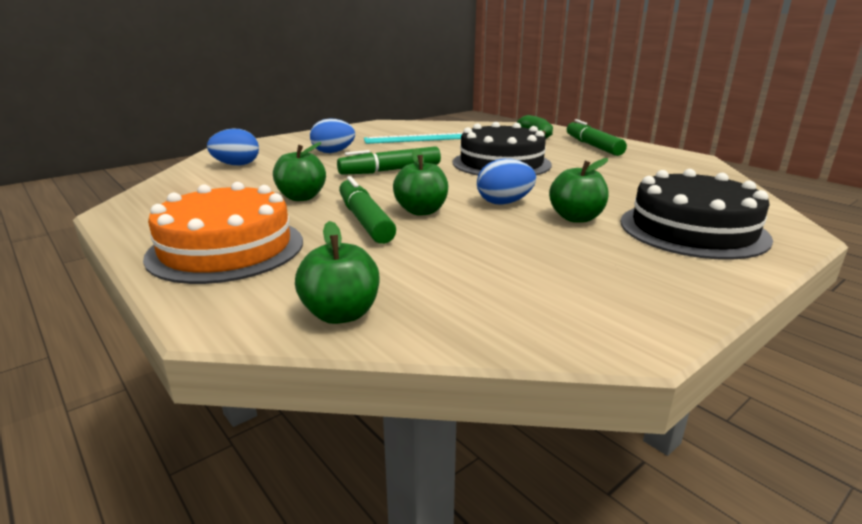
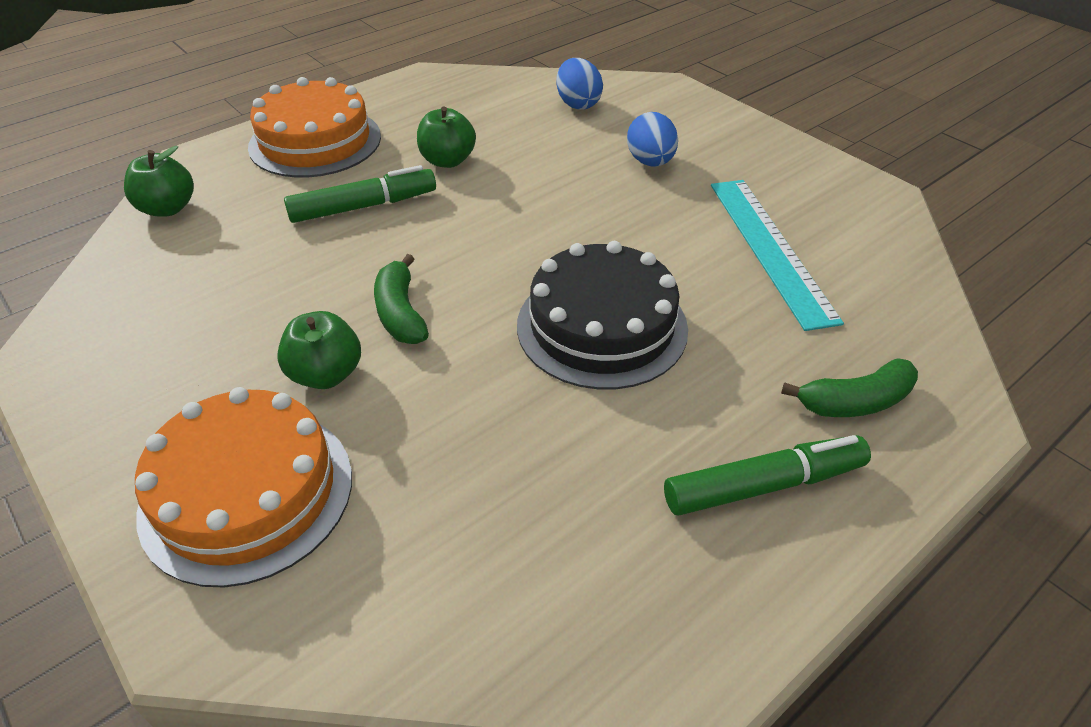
camera: 90 degrees right, 20 degrees up
(390, 170) = (555, 215): green marker -> none
(421, 211) = (384, 244): green apple -> none
(504, 203) = (400, 313): blue egg -> green banana
(692, 229) = (247, 493): black cake -> orange cake

